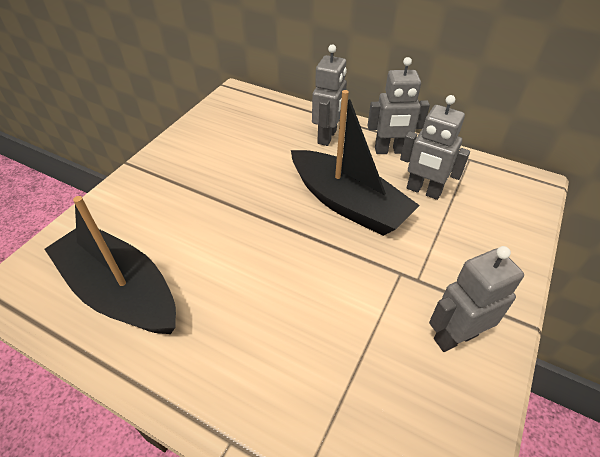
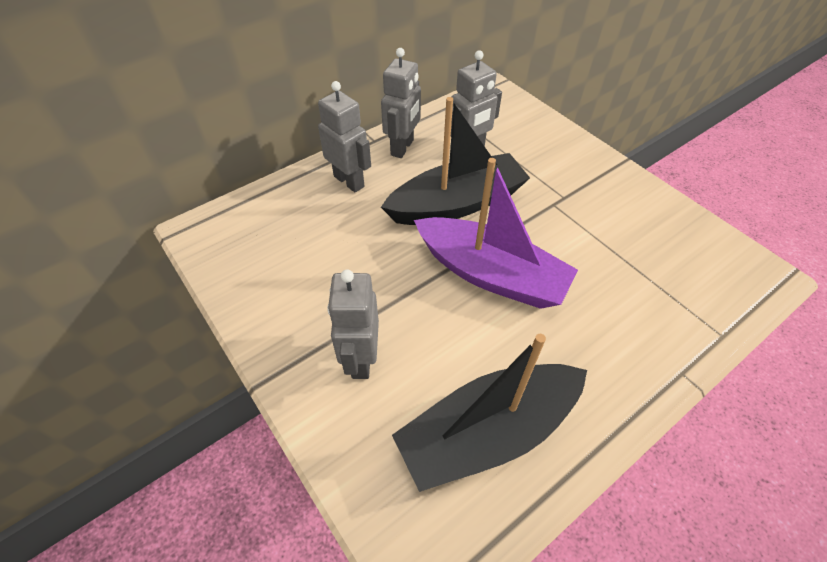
camera: 65 degrees left, 5 degrees up
(279, 249) = (491, 274): none -> purple boat
(455, 336) = (624, 201): grey robot -> grey robot (361, 359)

